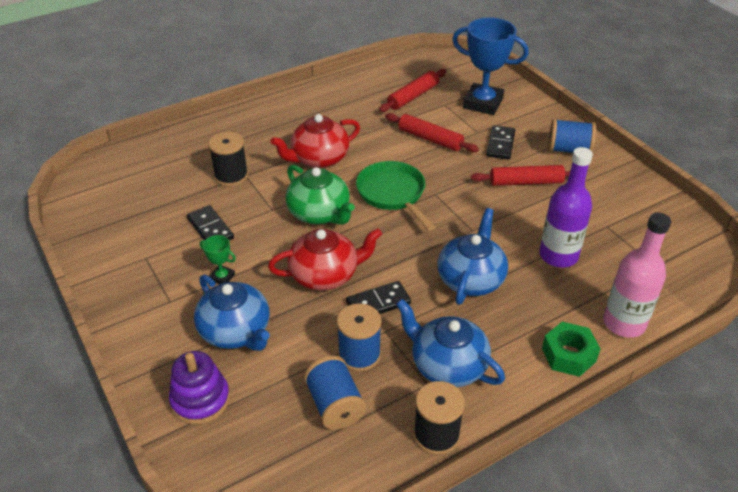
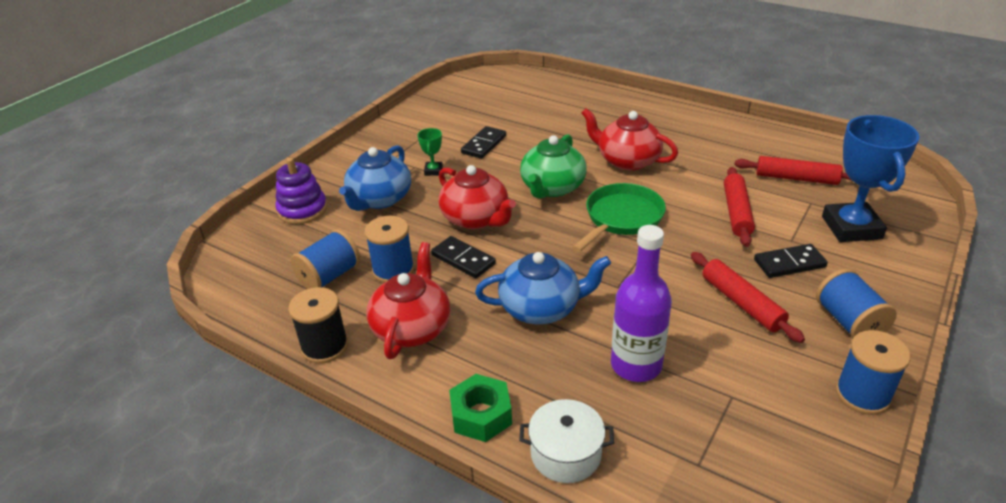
camera: 65 degrees right, 5 degrees down
(231, 176) = (556, 129): black spool -> none
(447, 365) = (412, 327): blue teapot -> red teapot
(624, 323) = (566, 454): pink bottle -> white pot
(629, 176) = (862, 394): none -> blue spool

